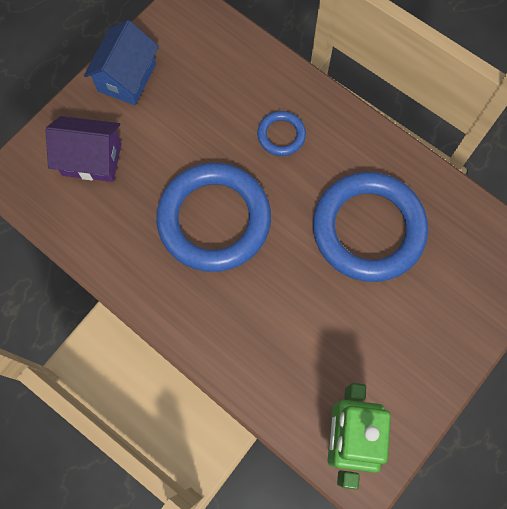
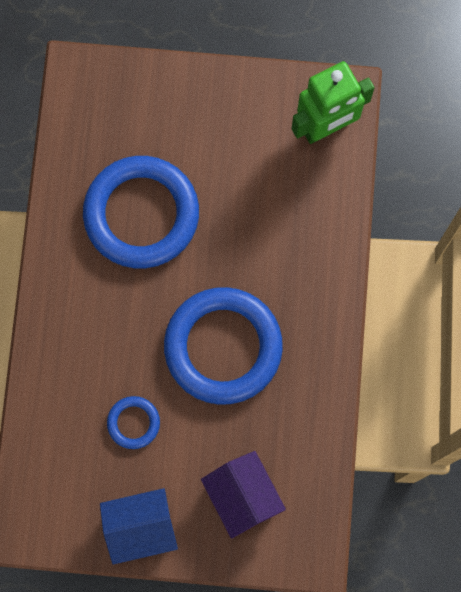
camera: 125 degrees left, 5 degrees up
(281, 135) = (103, 344): blue ring -> blue ring (133, 423)

